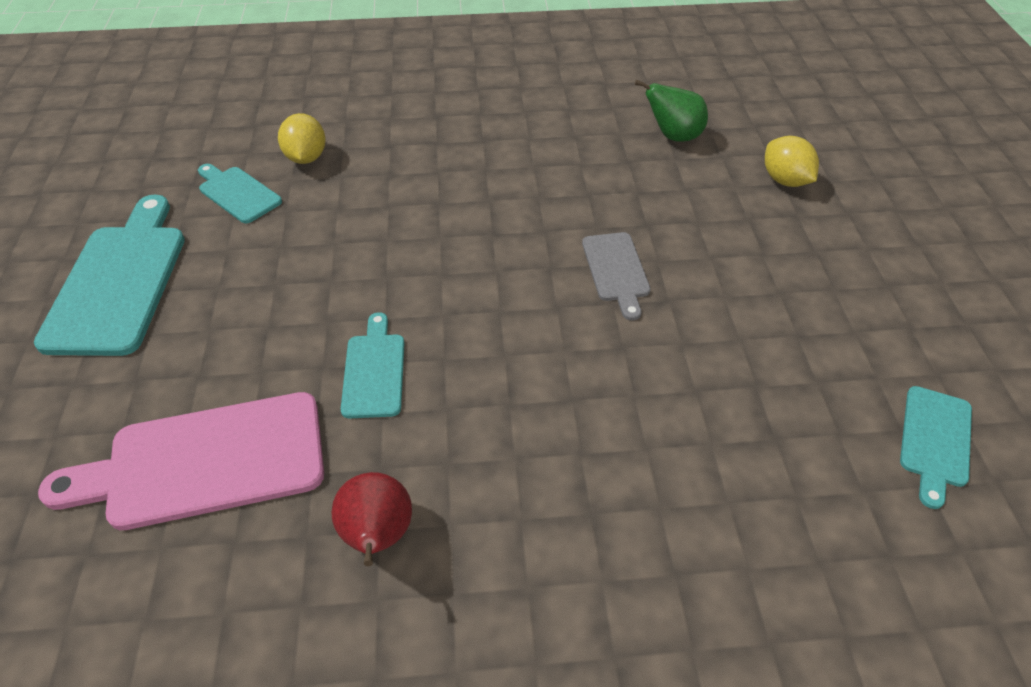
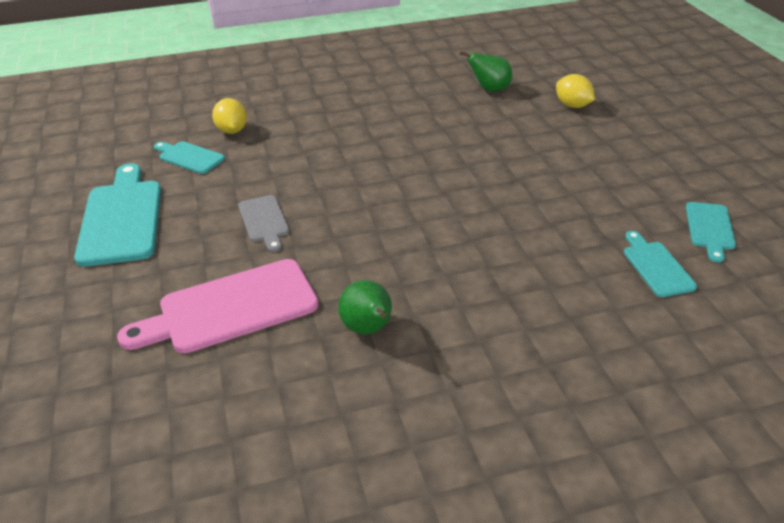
camera: 10 degrees left, 10 degrees down
(374, 370) = (330, 243): turquoise cutting board -> turquoise cutting board (656, 266)
(378, 536) = (368, 329): red pear -> green pear
(616, 270) = (477, 168): grey cutting board -> grey cutting board (264, 221)

